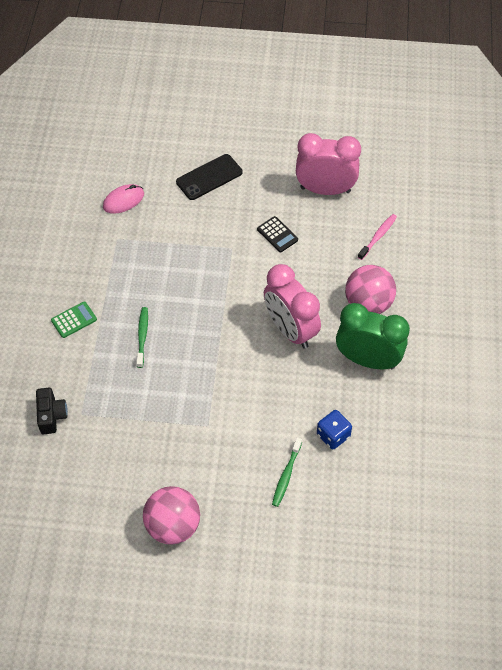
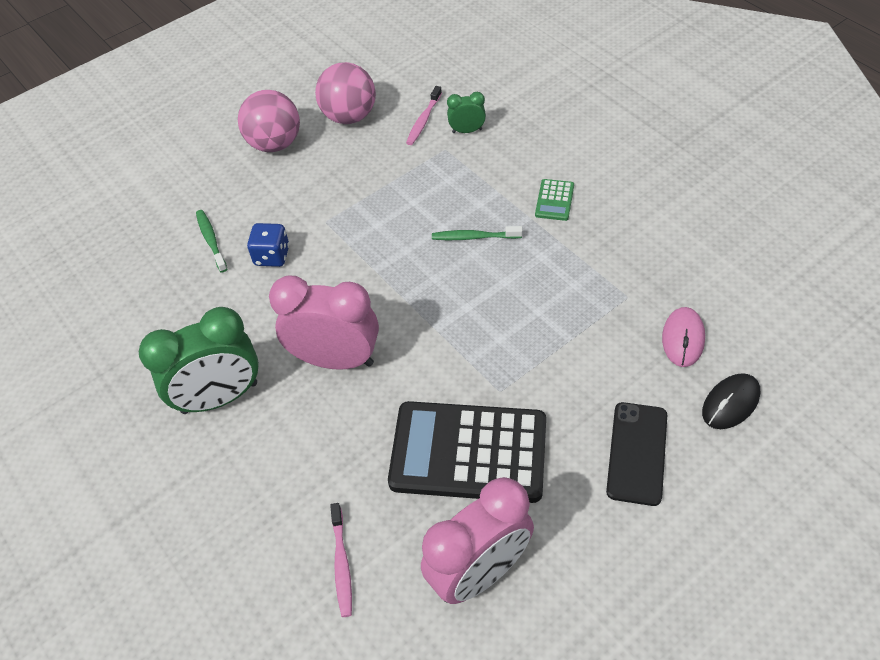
camera: 140 degrees right, 5 degrees down
(52, 416) = (467, 131): black camera -> green clock
(64, 451) = (423, 120): none -> pink toothbrush
(142, 336) = (474, 237): green toothbrush -> green toothbrush turned 135 degrees clockwise
(145, 162) = (730, 403): none -> black mouse
(277, 235) = (468, 452): black calculator -> black calculator, size x2.43
(333, 435) = (194, 302): blue dice -> blue dice (272, 256)
(368, 304) = (274, 461): pink ball -> pink ball (349, 116)

